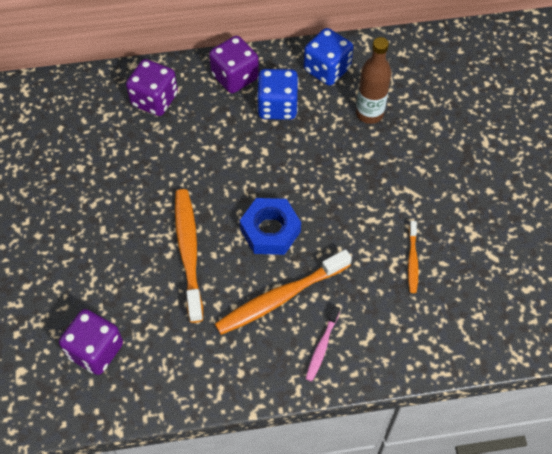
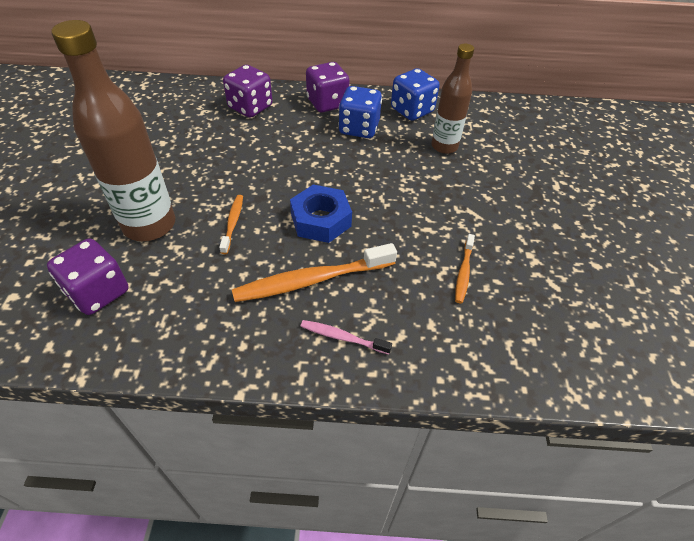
camera: 10 degrees right, 10 degrees down
(110, 270) = (149, 225): none -> brown bottle
(188, 251) = (233, 223): orange toothbrush -> orange toothbrush, size x0.52
(322, 347) = (342, 337): pink toothbrush -> pink toothbrush turned 75 degrees clockwise

